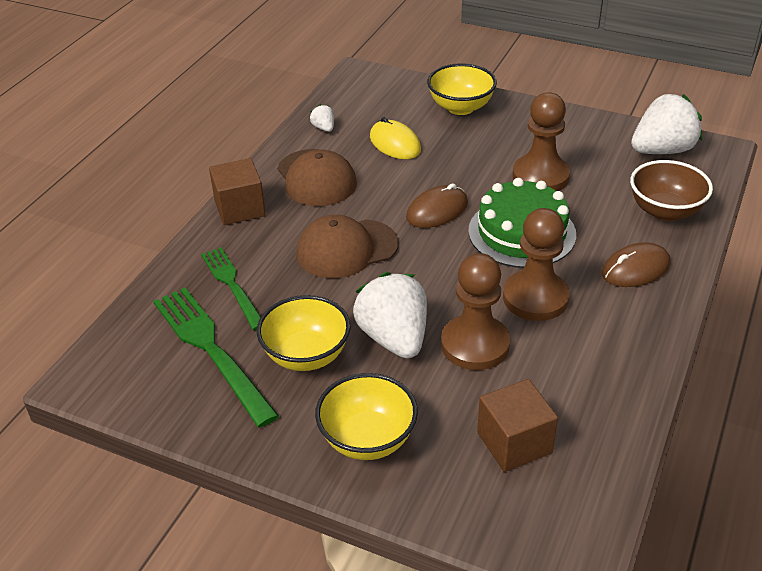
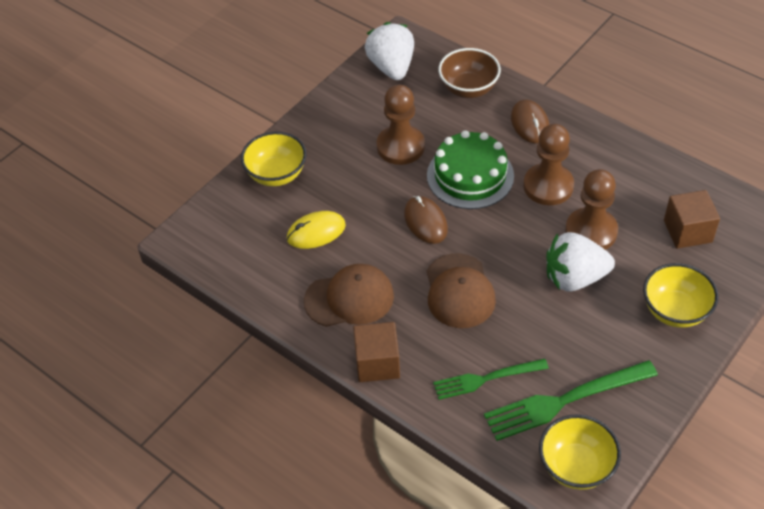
camera: 75 degrees left, 10 degrees up
(306, 355) = (583, 336): yellow bowl -> yellow bowl (576, 466)
(324, 128) = (268, 281): white strawberry -> none

